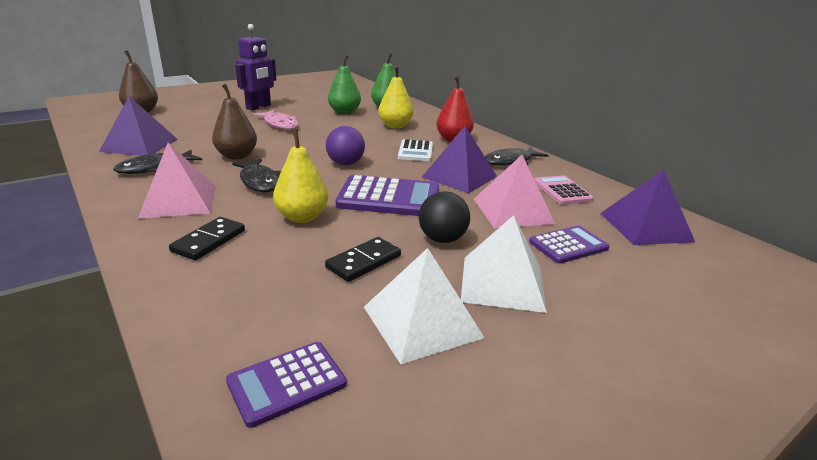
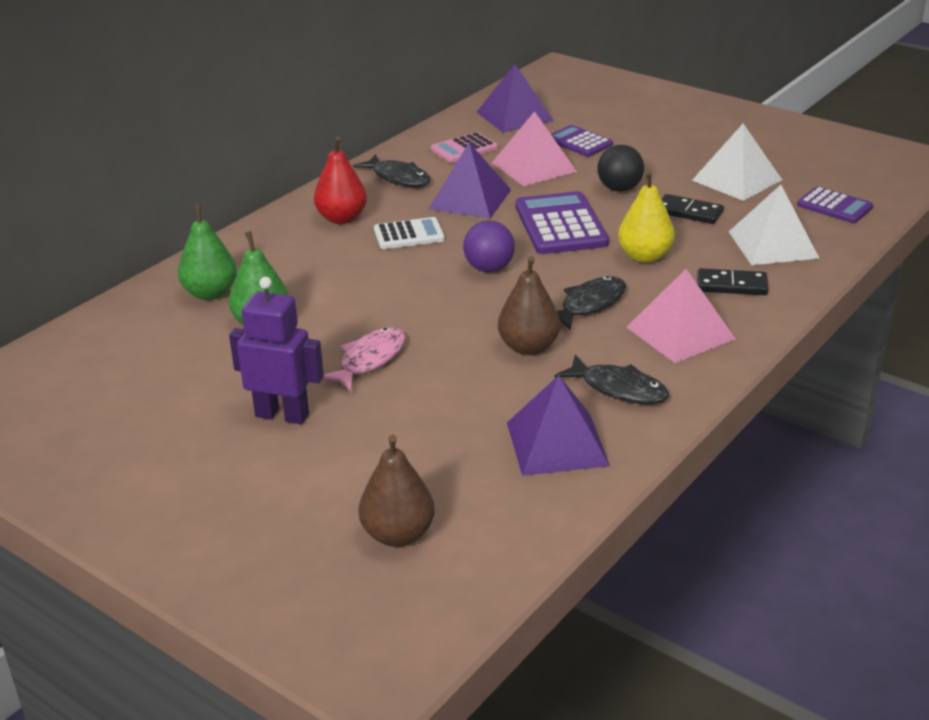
camera: 105 degrees left, 5 degrees up
(395, 126) = (309, 267): yellow pear -> none
(502, 283) = (662, 160): white pyramid -> white pyramid (773, 244)

